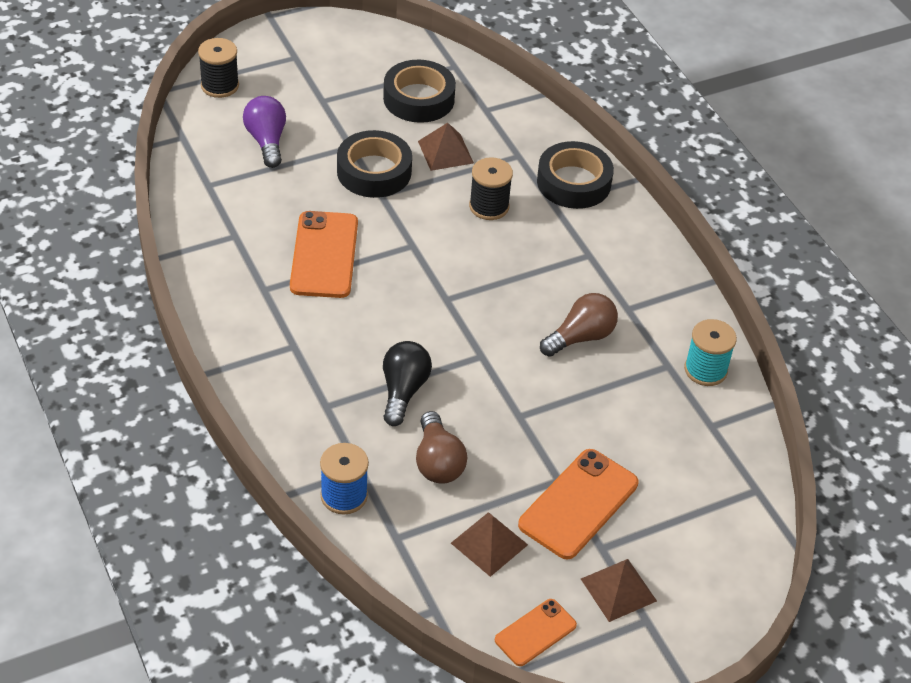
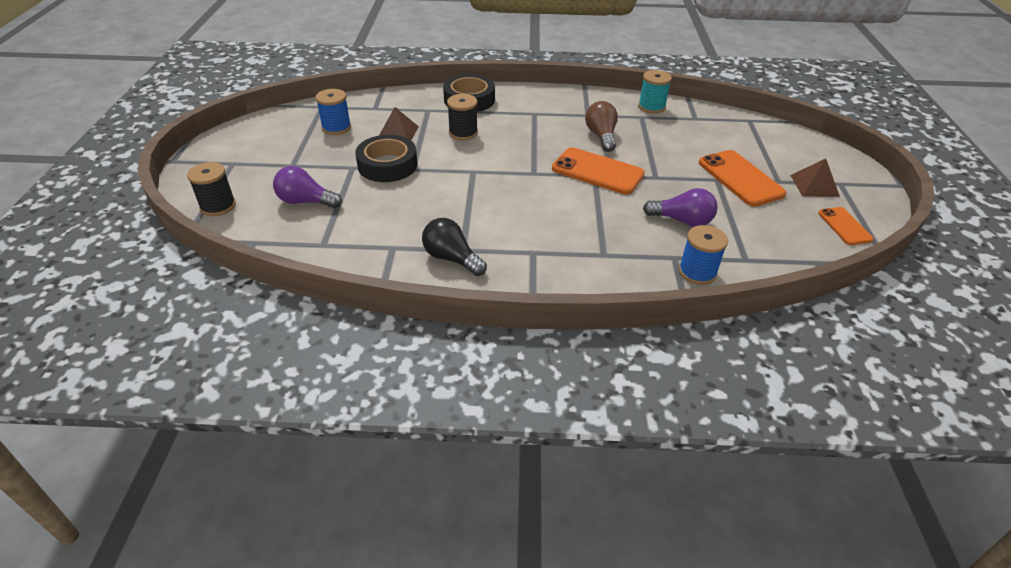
camera: 60 degrees left, 5 degrees down
(324, 255) = (451, 210): orange phone -> orange phone (597, 171)
(403, 391) = (608, 215): black light bulb -> black light bulb (451, 258)
(419, 98) = (336, 127): black tape -> blue spool
(438, 462) = (682, 221): brown light bulb -> purple light bulb
(489, 544) = (763, 221): brown pyramid -> none

